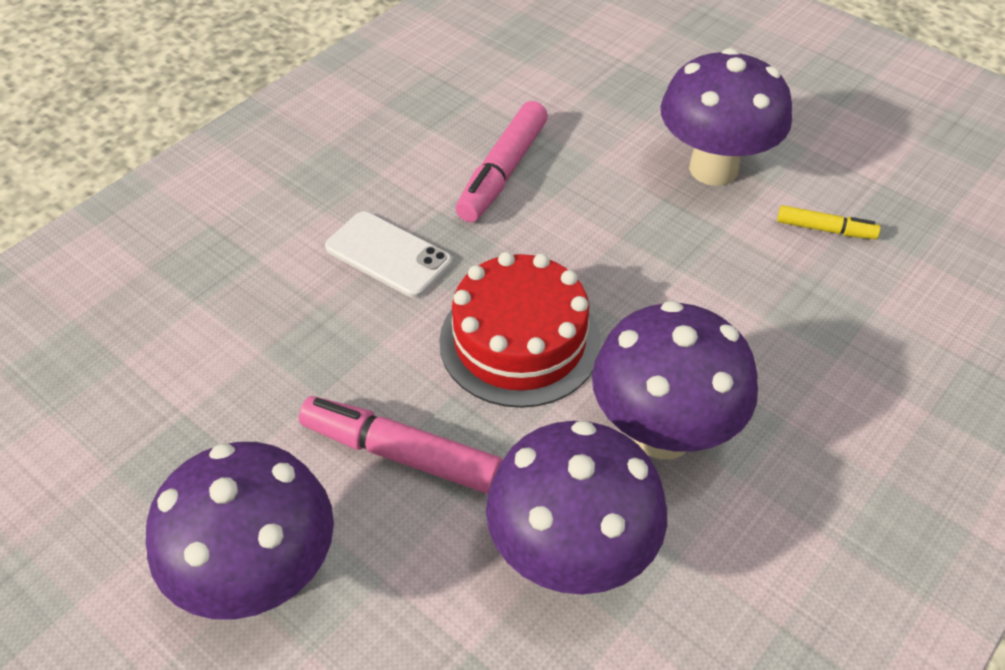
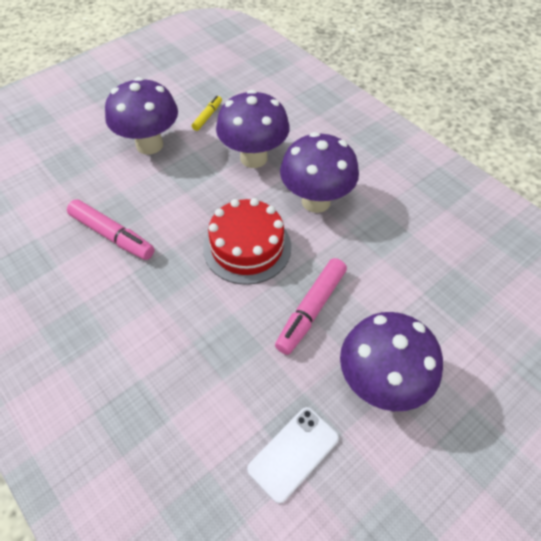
camera: 80 degrees left, 5 degrees up
(388, 255) = (162, 302): white phone -> white phone (293, 453)
(571, 556) = (377, 247): purple mushroom -> purple mushroom (253, 158)

